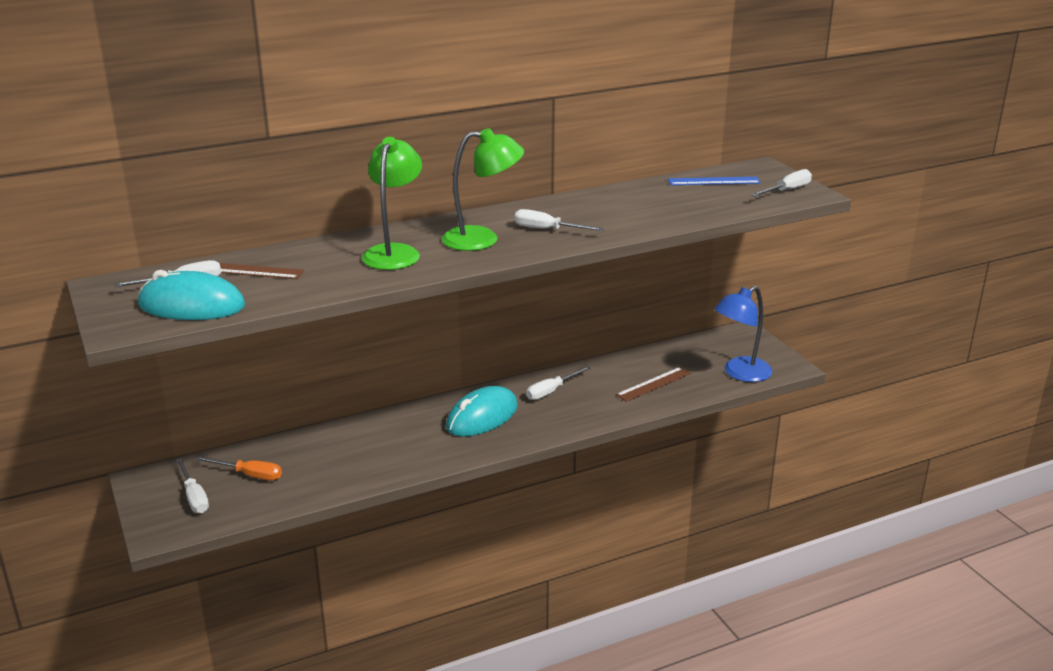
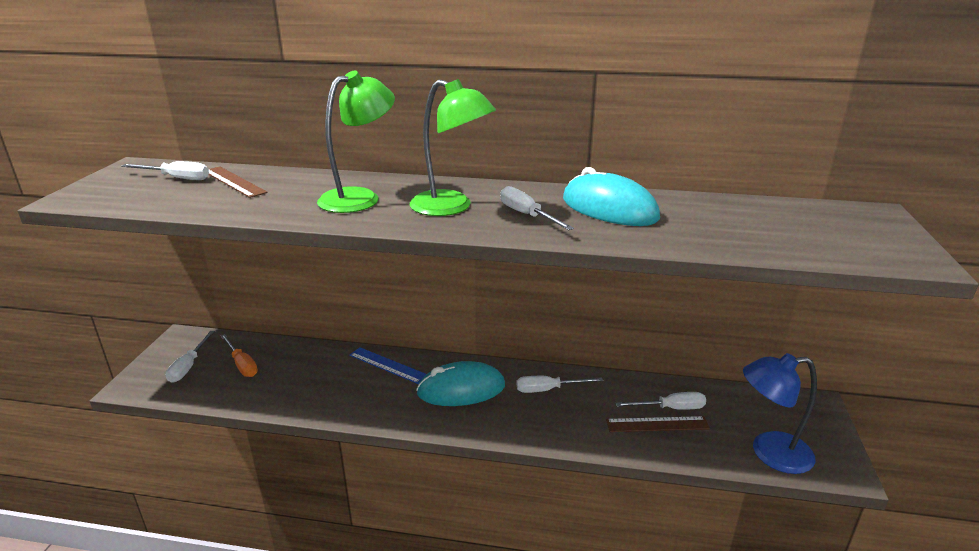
camera: 35 degrees right, 0 degrees up
(192, 306) = (144, 196): turquoise mouse -> turquoise mouse (609, 209)
(714, 181) = (789, 214): blue ruler -> blue ruler (388, 365)
(787, 190) = (882, 248): white screwdriver -> white screwdriver (670, 408)

